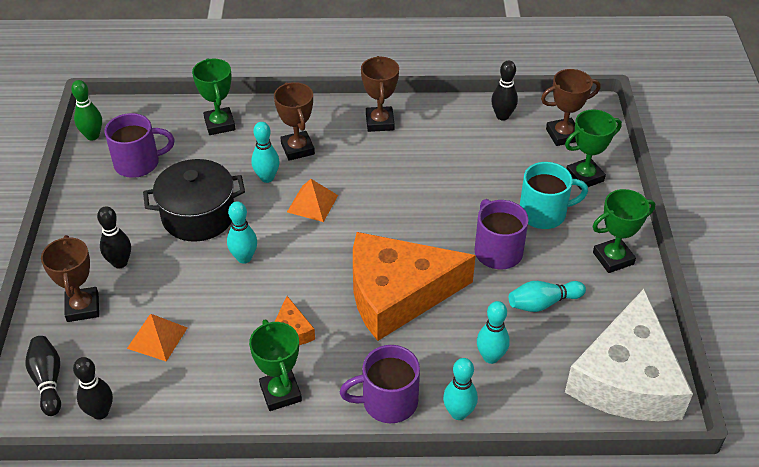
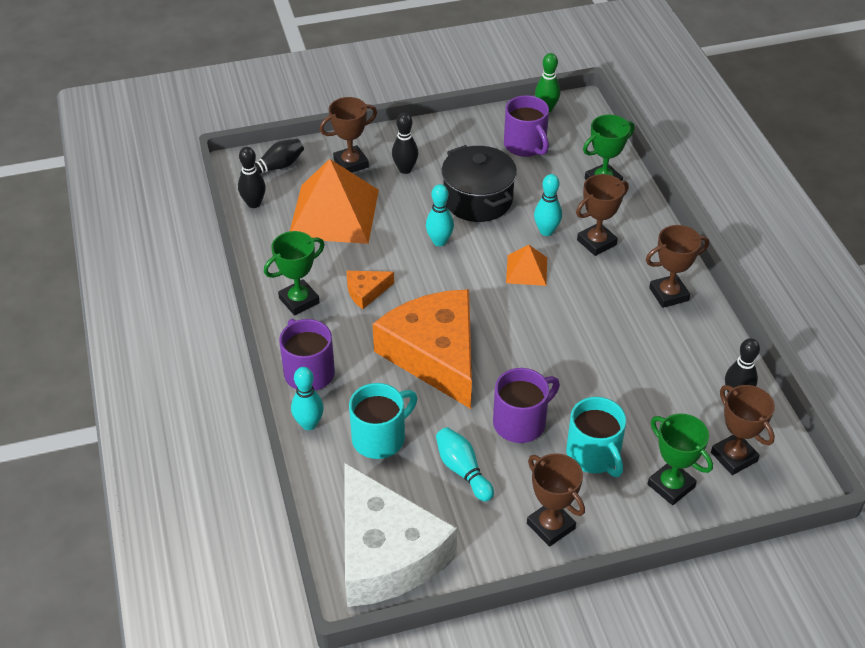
camera: 75 degrees right, 0 degrees up
(157, 338) = (334, 213): orange pyramid -> orange pyramid, size x2.08
(490, 357) = (380, 438): turquoise bowling pin -> turquoise mug
(613, 258) = (551, 526): green trophy -> brown trophy
(626, 378) = (386, 553): white cheese -> white cheese turned 120 degrees counterclockwise

